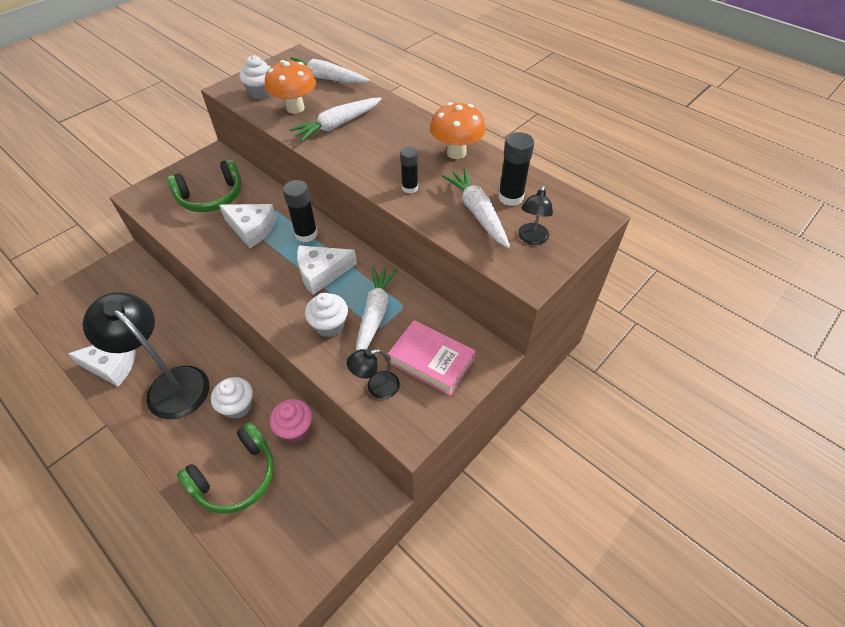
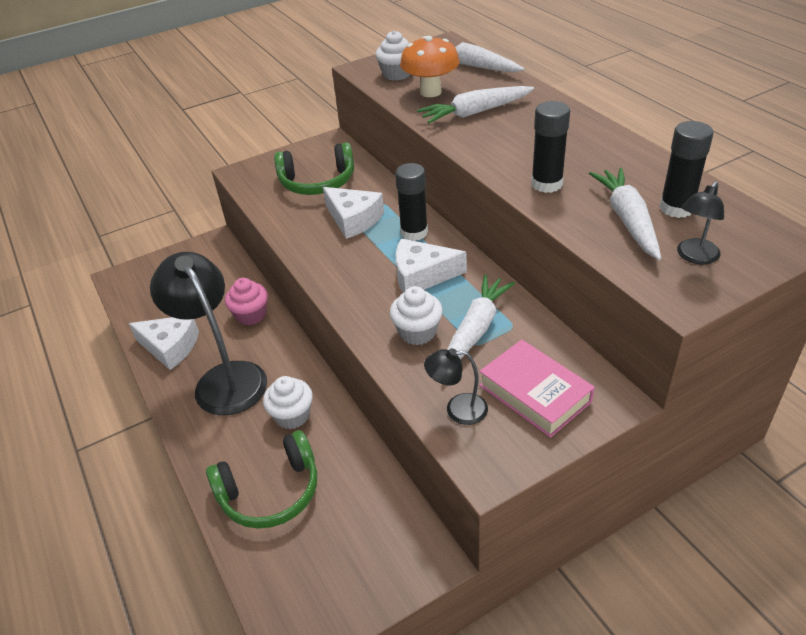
camera: 20 degrees right, 10 degrees down
(295, 428) = (352, 454): pink cupcake -> pink cupcake (251, 315)
(410, 188) = (546, 184): black glue stick -> black glue stick, size x1.51
(456, 153) = (615, 153): orange mushroom -> none

